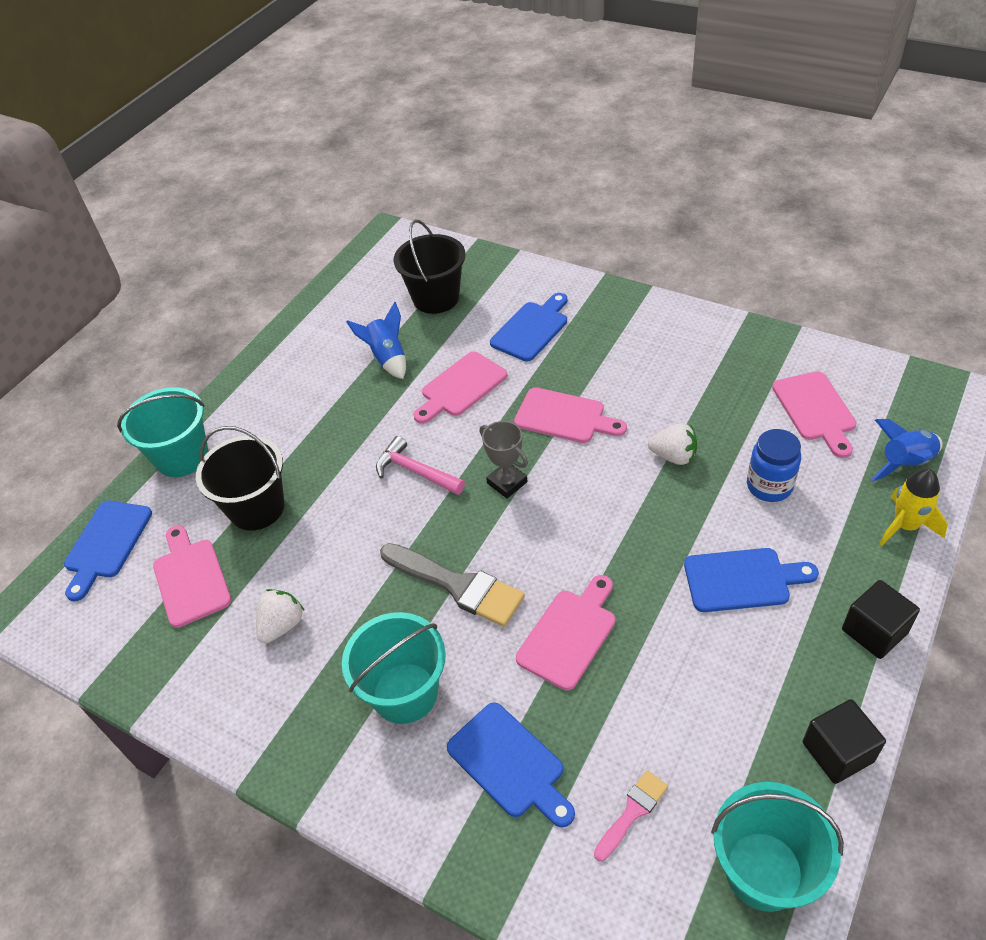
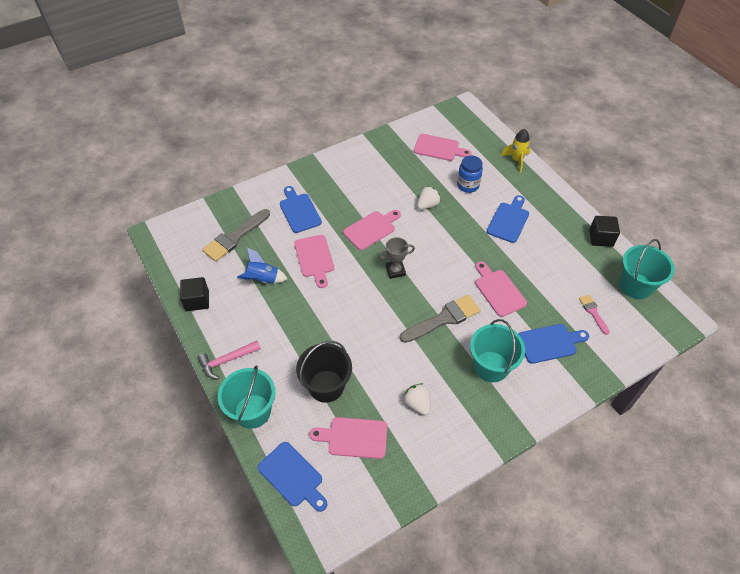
camera: 65 degrees left, 5 degrees up
(416, 471) = (358, 303): pink hammer -> pink hammer (227, 360)
(436, 298) = (235, 237): black bucket -> grey brush
(874, 631) = (557, 197): black cube -> black cube (197, 301)
(905, 463) = (487, 141): blue rocket -> none

